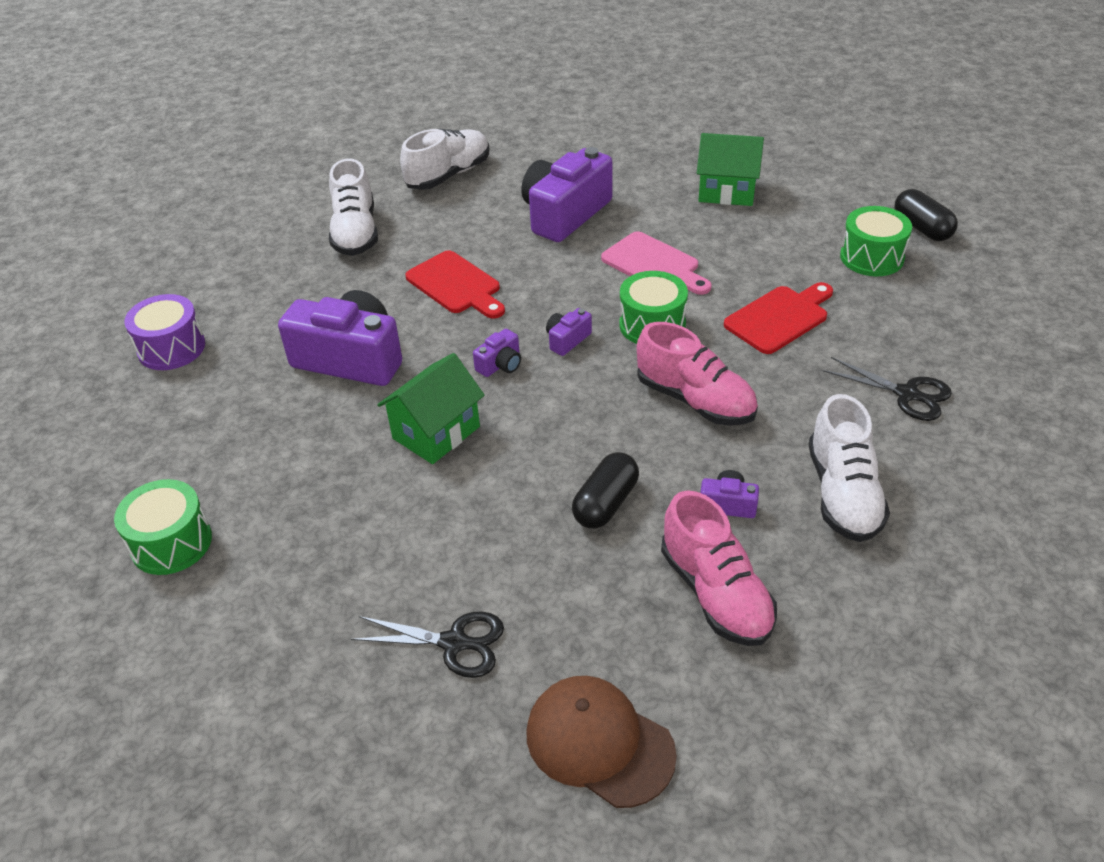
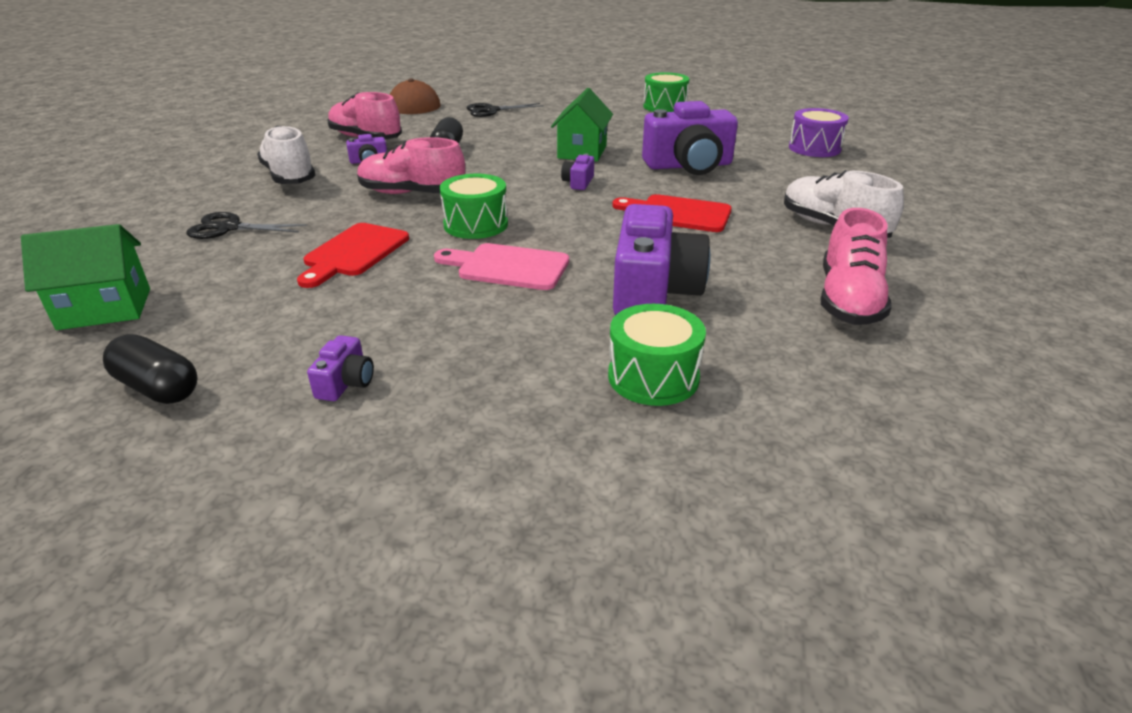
camera: 150 degrees right, 10 degrees down
(448, 175) = (848, 300): white shoe -> pink shoe
(567, 340) = (541, 203): purple camera -> purple camera (346, 383)
(727, 191) = (467, 371): green house -> green house (105, 309)
(871, 257) = (244, 330): green drum -> green drum (653, 377)

